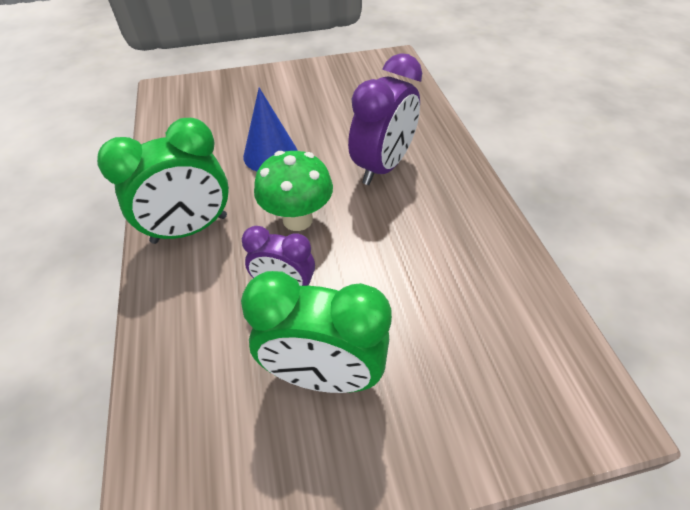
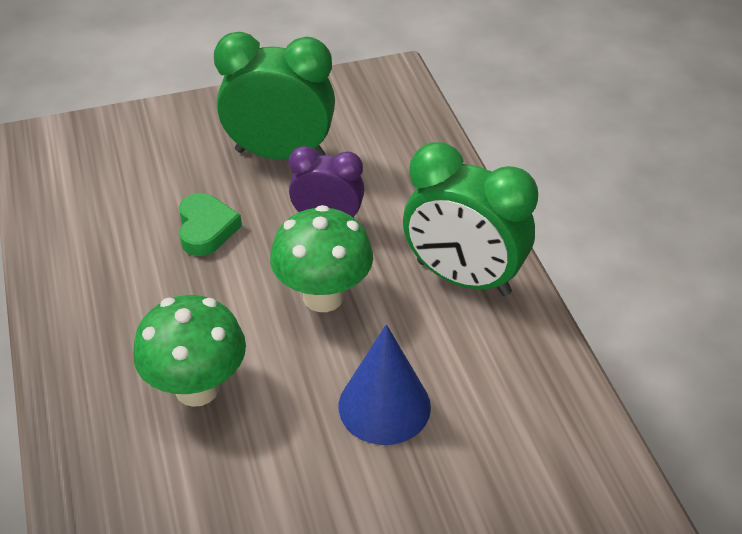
camera: 175 degrees right, 5 degrees down
(190, 229) = (463, 278): green clock -> green clock turned 120 degrees counterclockwise
(382, 167) = (197, 388): purple clock -> green mushroom
(392, 282) = (206, 229): none -> green heart

